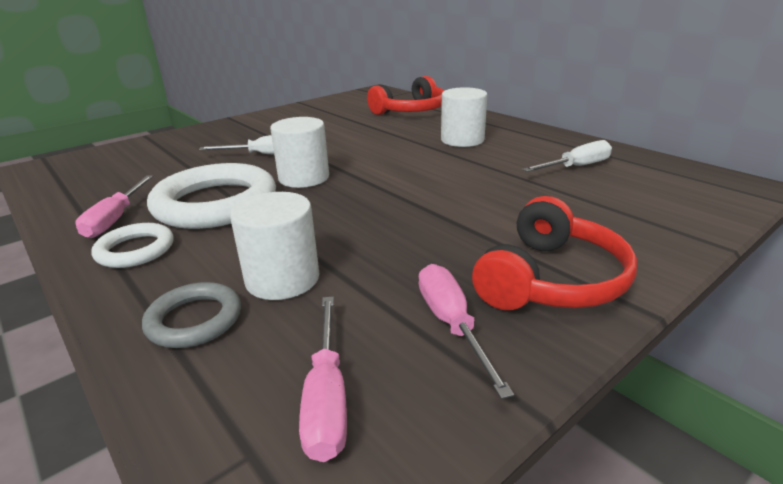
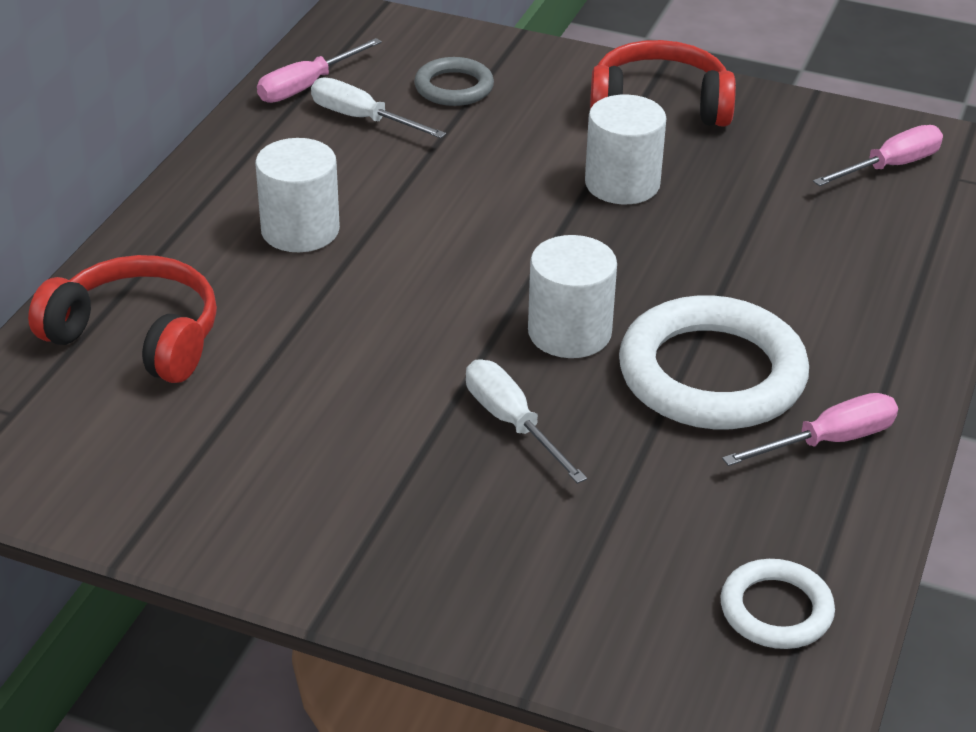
camera: 120 degrees left, 10 degrees up
(135, 250) = (860, 370): white ring -> white ring (776, 610)
(194, 320) = (897, 261): grey ring -> grey ring (454, 87)
(282, 279) = (799, 241): white cylinder -> white cylinder (622, 184)
(451, 324) = (767, 138): pink screwdriver -> pink screwdriver (307, 86)

